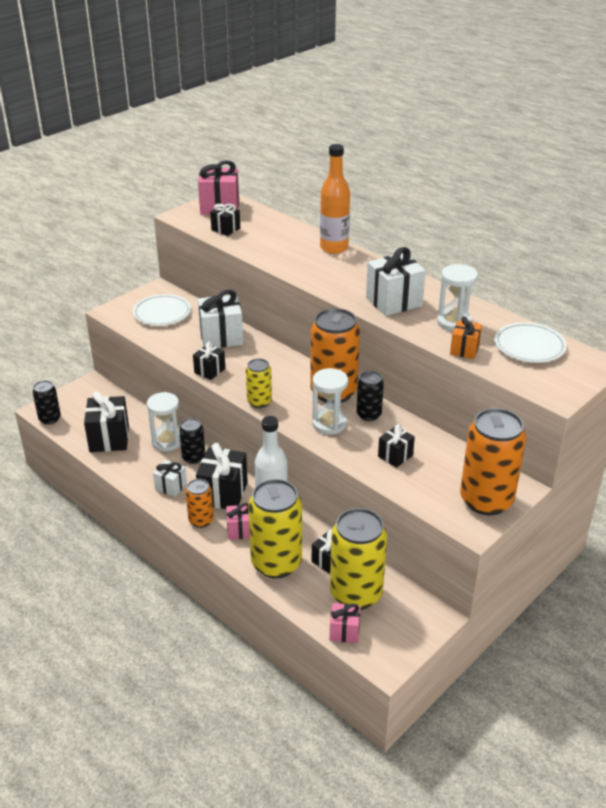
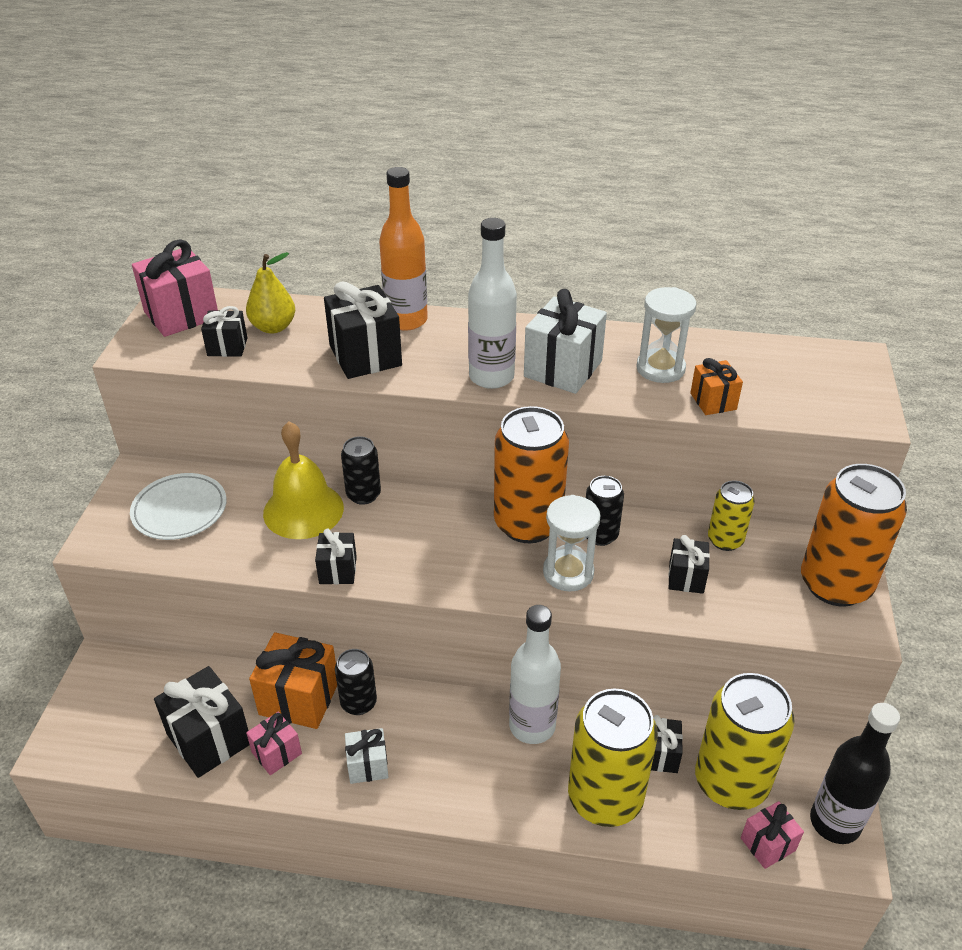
camera: 35 degrees left, 5 degrees up
(50, 419) = (84, 756): black can -> black can (363, 495)
(167, 441) = (299, 698): white hourglass -> orange gift
(201, 520) = (455, 794): orange can -> none
(221, 337) = (303, 510): white gift -> yellow bell
(223, 493) = (446, 735): black gift -> black gift (365, 356)
(240, 530) = (518, 777): pink gift -> pink gift (276, 753)
(259, 228) = (273, 327): none -> yellow pear
(259, 402) = (451, 585): yellow can -> yellow can (725, 540)
(347, 291) = (491, 377): none -> white bottle
(396, 644) = (834, 822): none -> black bottle
(529, 346) = (771, 365): white plate -> none

